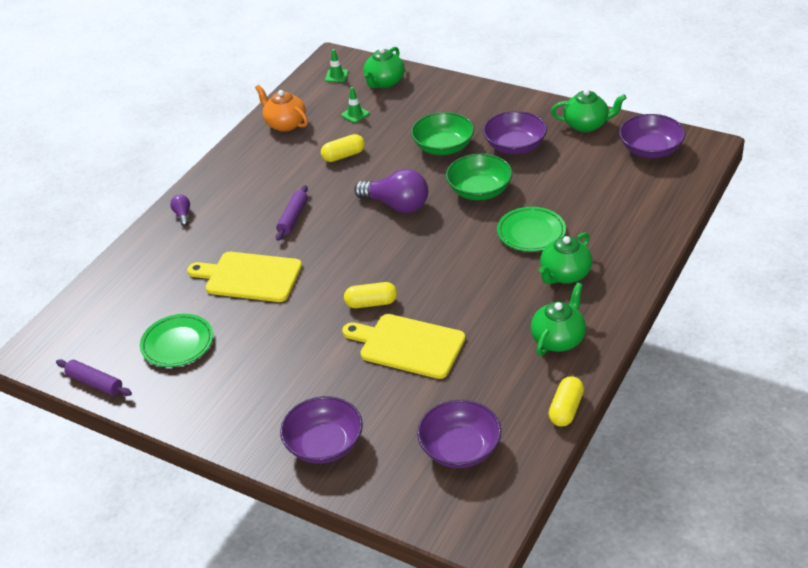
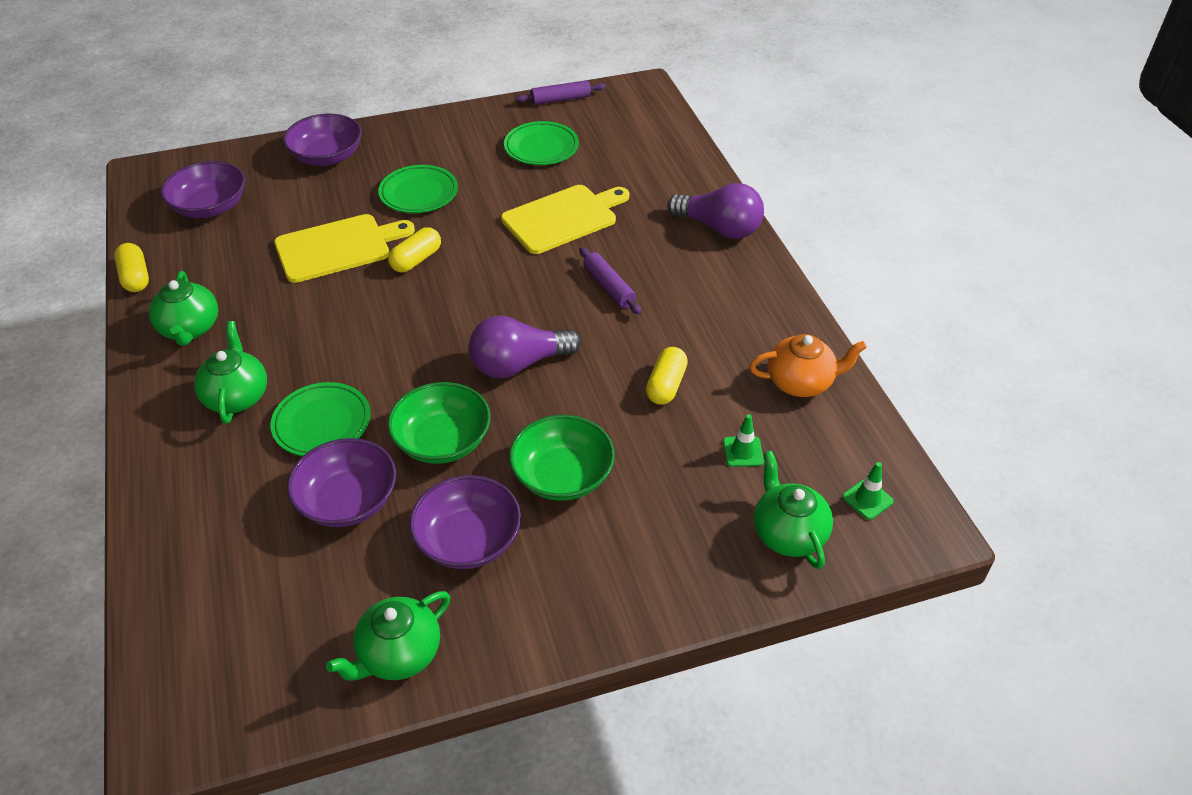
camera: 130 degrees right, 5 degrees up
(183, 215) = (719, 228): purple light bulb -> purple light bulb, size x2.19
(306, 358) = (419, 193): none -> green plate
(650, 150) = (256, 666): purple bowl -> purple bowl (348, 500)

